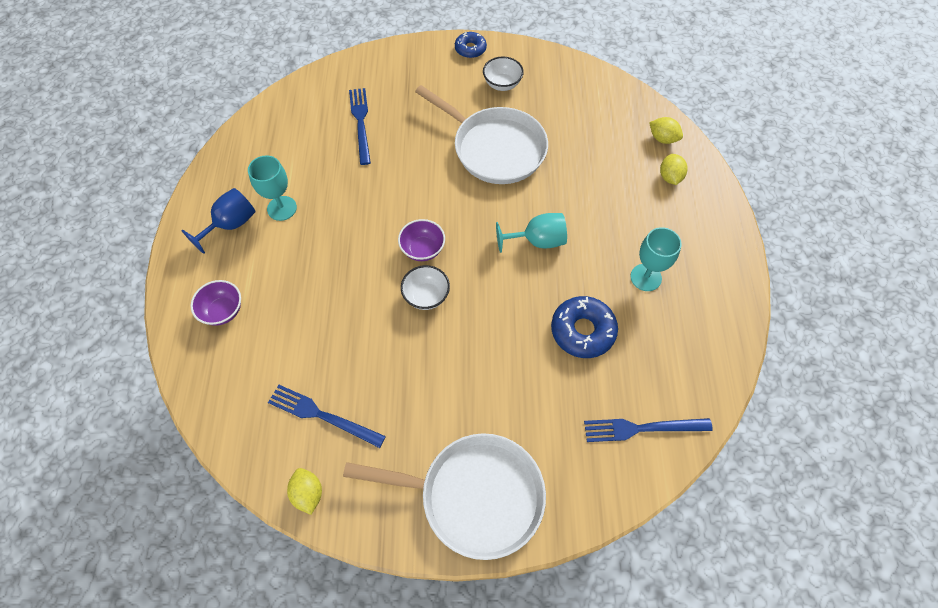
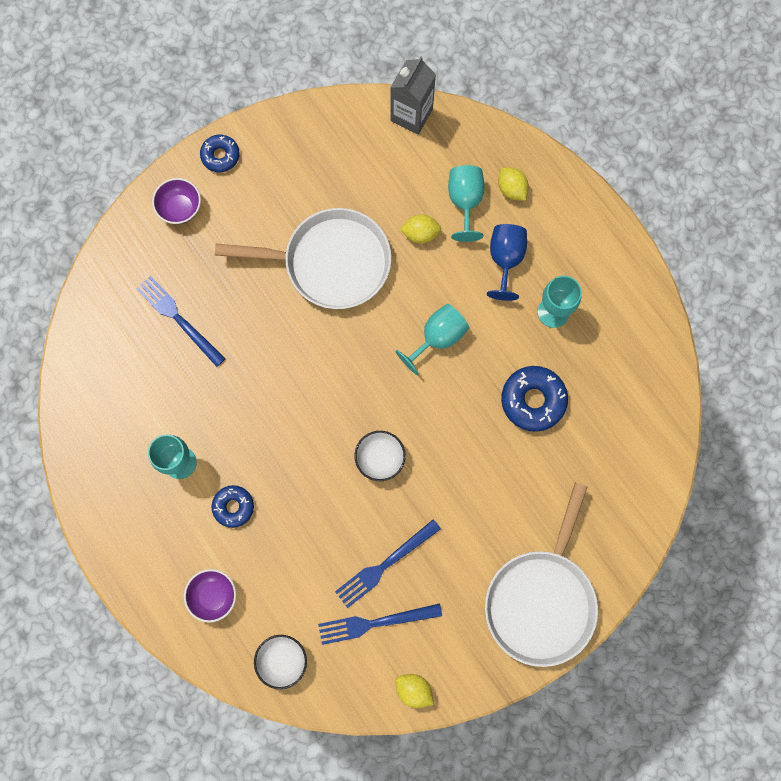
camera: 35 degrees left, 15 degrees up
(230, 225) = (146, 512): blue goblet -> blue goblet (505, 260)
(292, 260) = (233, 507): none -> blue donut
(422, 249) = (343, 415): purple bowl -> purple bowl (180, 208)
(474, 496) = (541, 600): white pan -> white pan turned 135 degrees clockwise
(502, 84) = (284, 180): white bowl -> white bowl (282, 661)
(625, 94) = (411, 115): none -> grey carton
(626, 165) = (465, 202): none -> turquoise goblet
(642, 428) = (632, 454): blue fork -> blue fork (385, 565)
(662, 139) = (479, 148): yellow lemon -> yellow lemon (420, 234)

